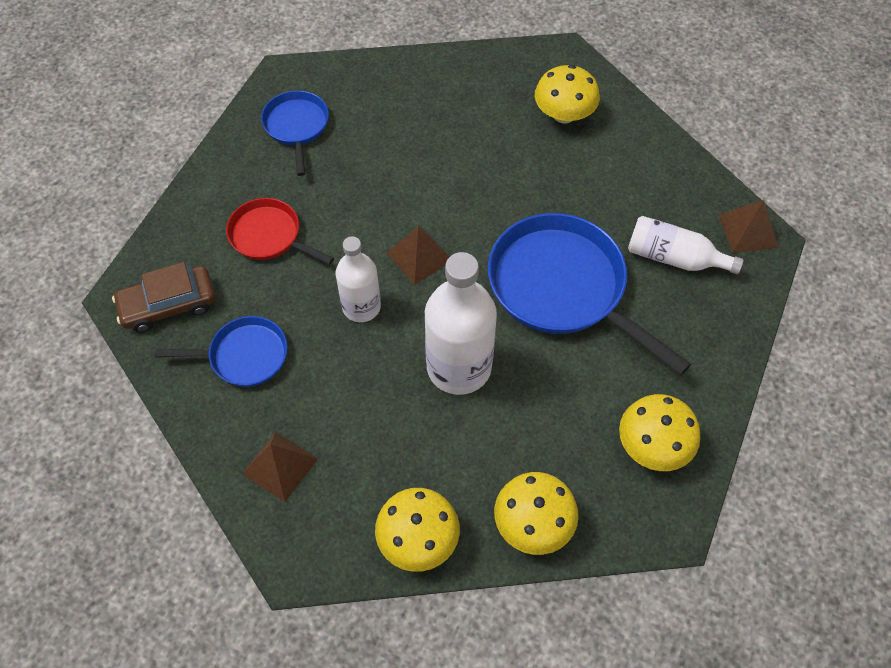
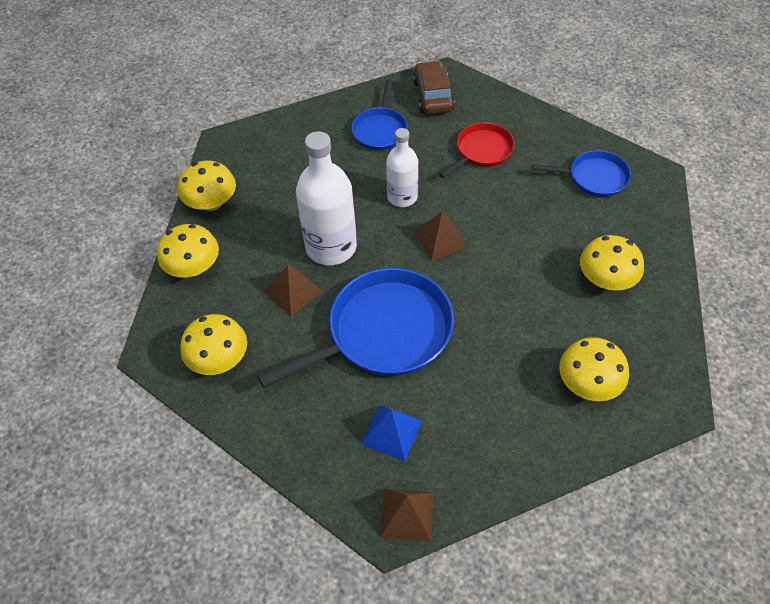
camera: 105 degrees right, 5 degrees down
(280, 466) = (291, 141): brown pyramid -> brown pyramid (293, 291)
(438, 109) = (606, 279): none -> yellow mushroom
(673, 257) = (392, 432): white bottle -> blue pyramid

